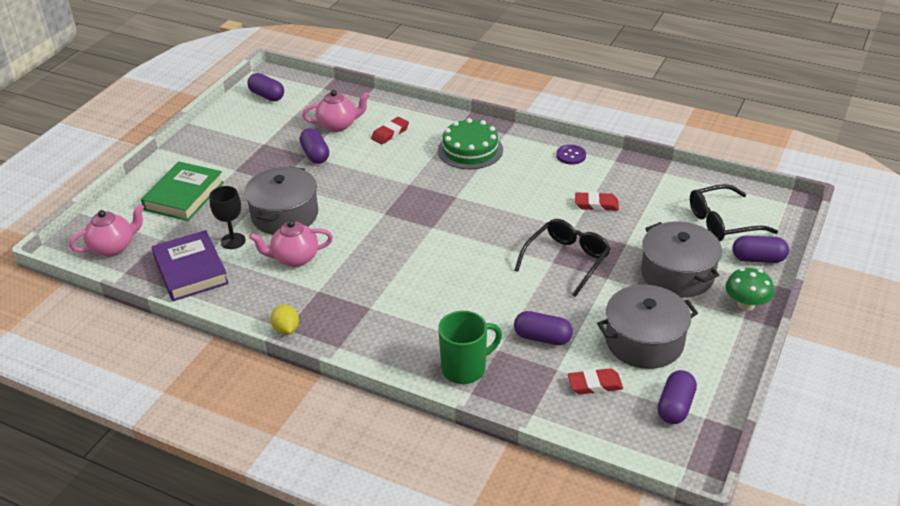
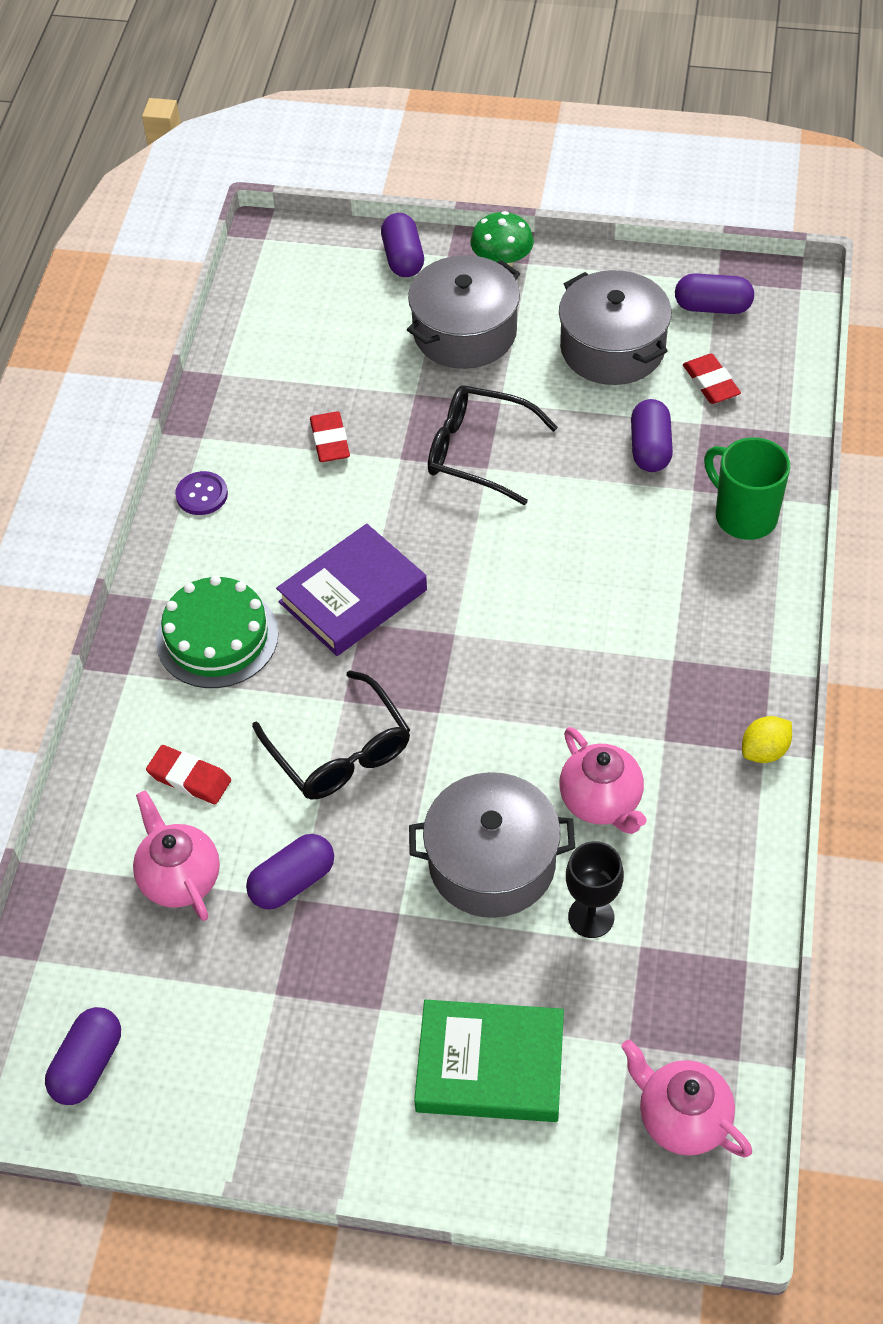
camera: 105 degrees left, 15 degrees up
(190, 270) = (691, 950): purple book -> purple book (353, 596)
(723, 222) = (331, 299): black glasses -> black glasses (339, 751)

